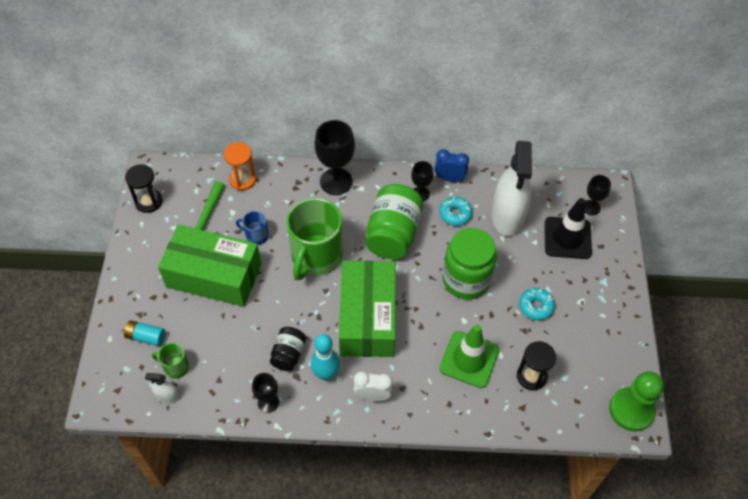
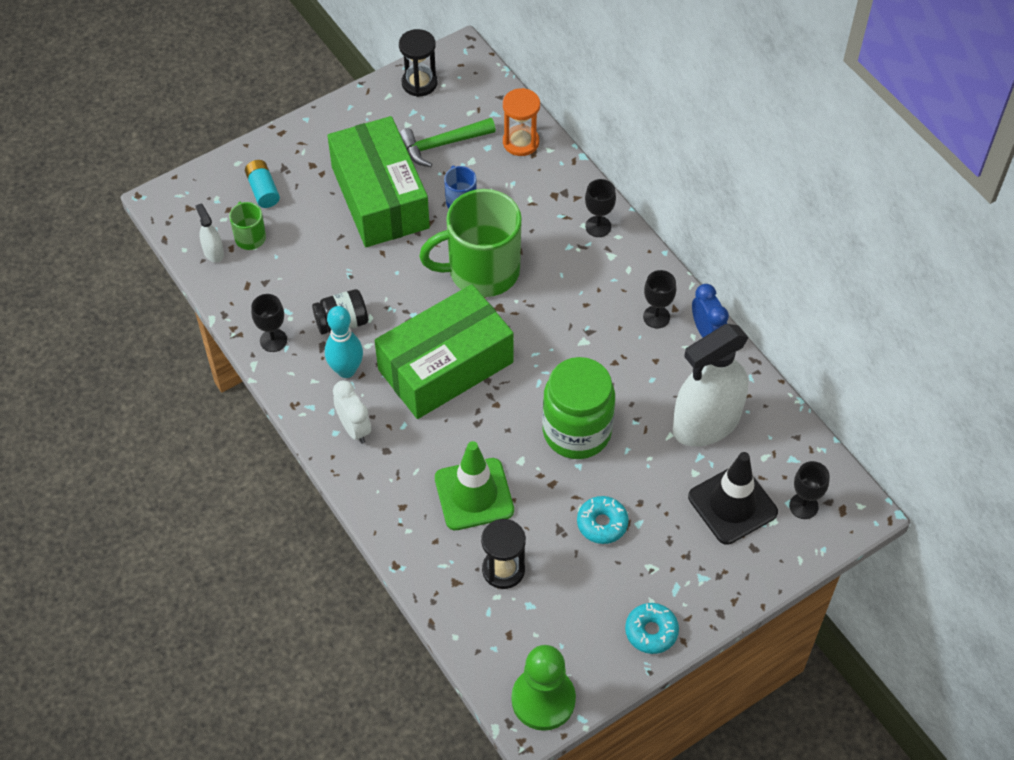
camera: 55 degrees right, 0 degrees up
(336, 181) = (598, 226): black goblet -> black goblet, size x0.56
(393, 234) = (576, 323): green jar -> none
(455, 214) = (660, 368): turquoise donut -> turquoise donut (651, 631)

